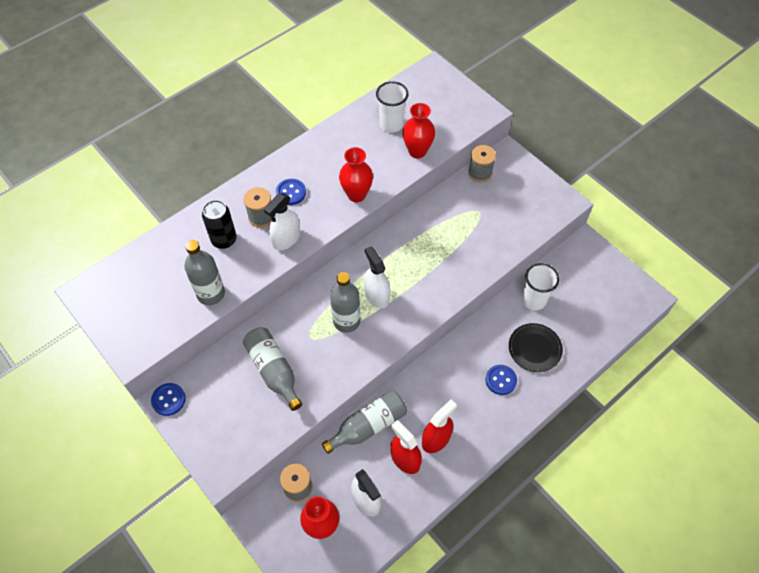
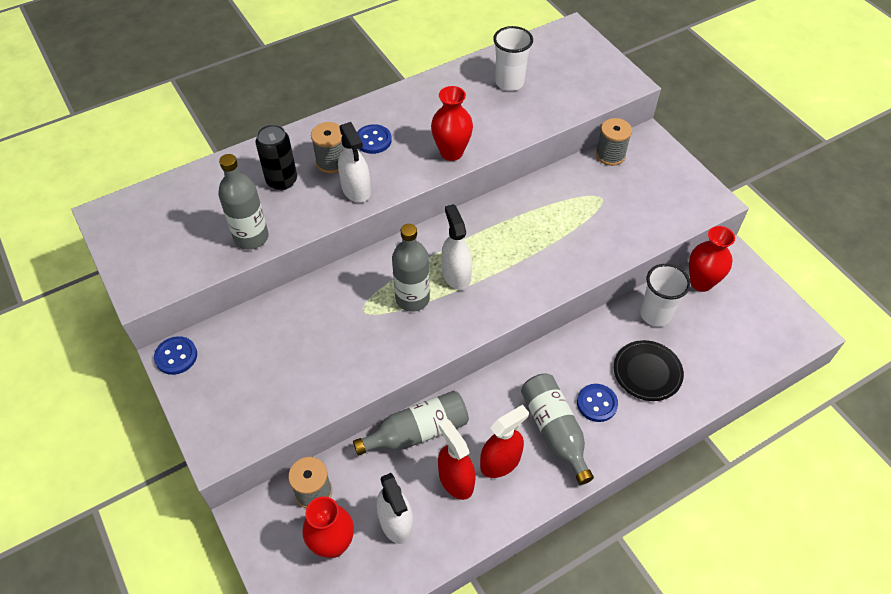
camera: 10 degrees right, 5 degrees down
(274, 371) = (310, 343): grey bottle -> grey bottle (554, 431)
(286, 239) = (356, 189): white spray bottle -> white spray bottle turned 75 degrees counterclockwise
(417, 151) = (535, 115): red vase -> red vase (701, 282)

